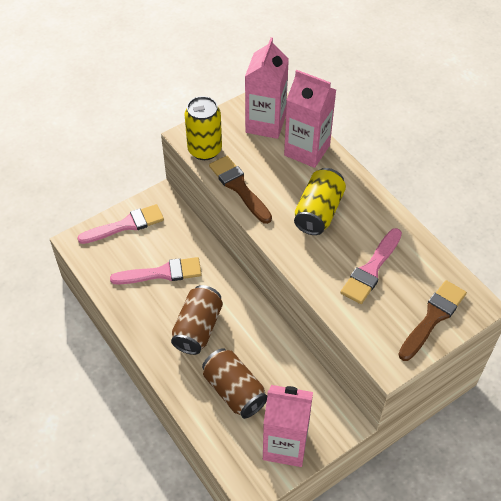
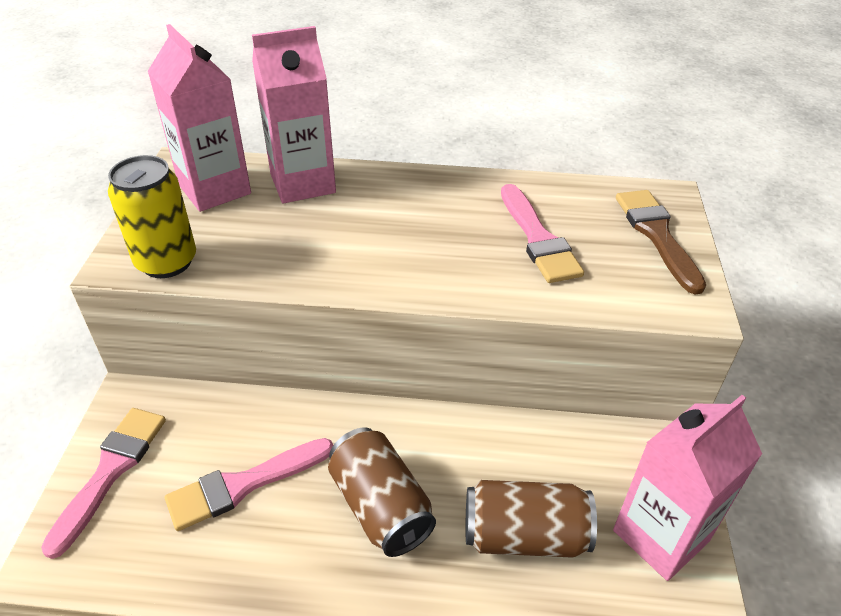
camera: 50 degrees left, 10 degrees down
(162, 273) = (243, 485): pink brush -> pink brush turned 150 degrees counterclockwise
(239, 187) = (272, 269): brown brush -> none
(318, 212) = (403, 228): yellow can -> none

